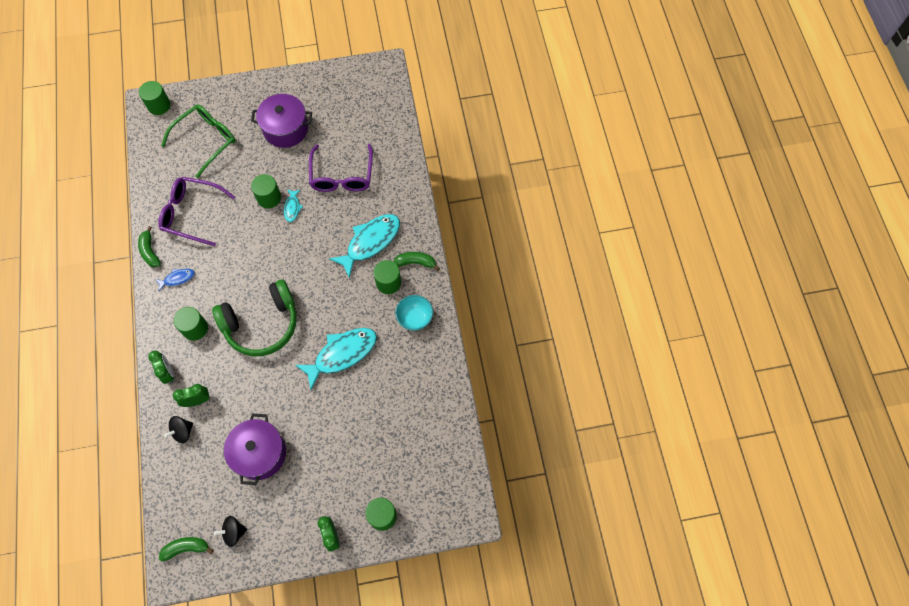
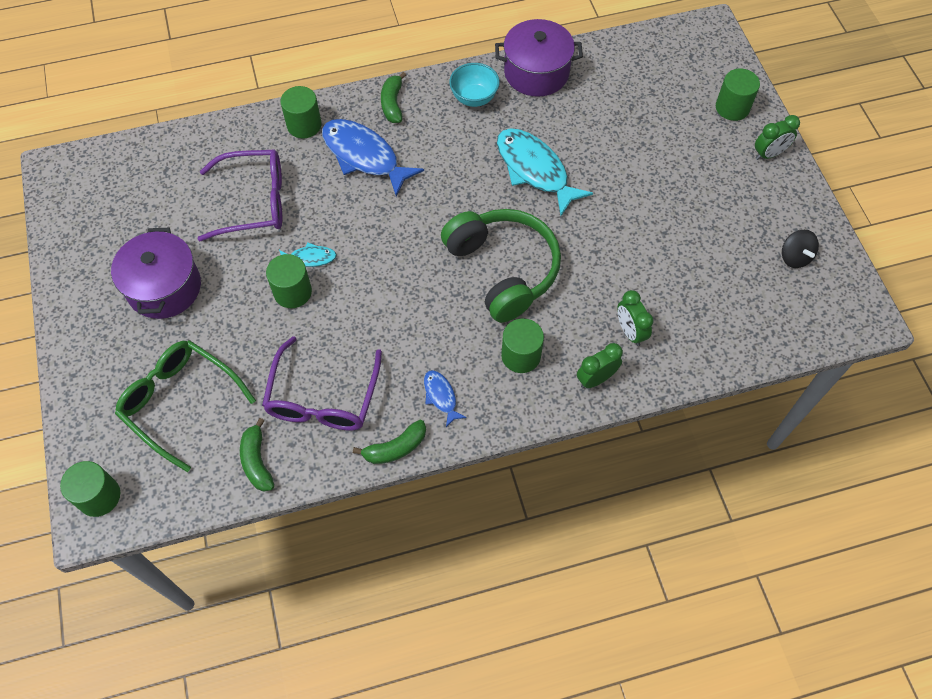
camera: 95 degrees left, 5 degrees down
(182, 432) = (678, 342): black spinning top -> none
(186, 548) = (830, 308): green banana -> green banana (257, 461)
(259, 453) = (687, 244): purple pot -> purple pot (536, 72)
(370, 242) = (364, 156): turquoise fish -> blue fish
(388, 282) = (425, 130): green cylinder -> green cylinder (304, 125)

